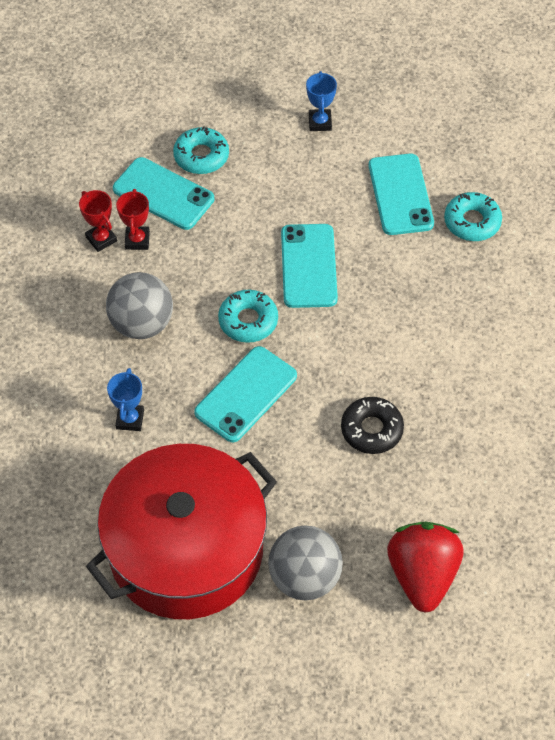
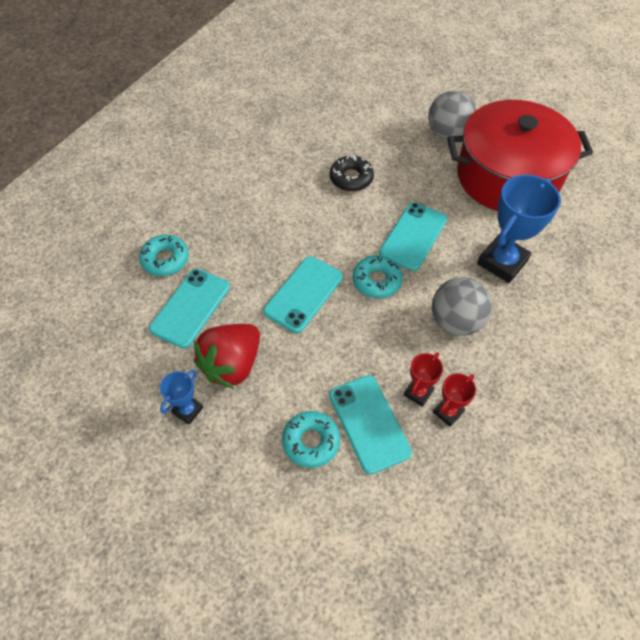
camera: 145 degrees left, 0 degrees up
(101, 239) = (448, 412): red trophy -> red trophy turned 45 degrees clockwise
(130, 419) = (502, 262): blue trophy -> blue trophy, size x1.94
(246, 394) = (413, 236): turquoise phone -> turquoise phone turned 45 degrees counterclockwise
(422, 575) = (384, 106): red strawberry -> red strawberry (232, 365)

